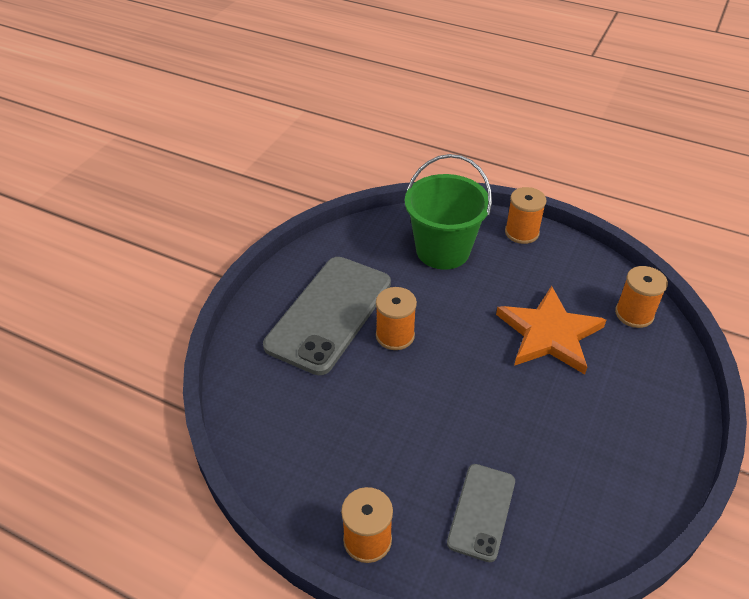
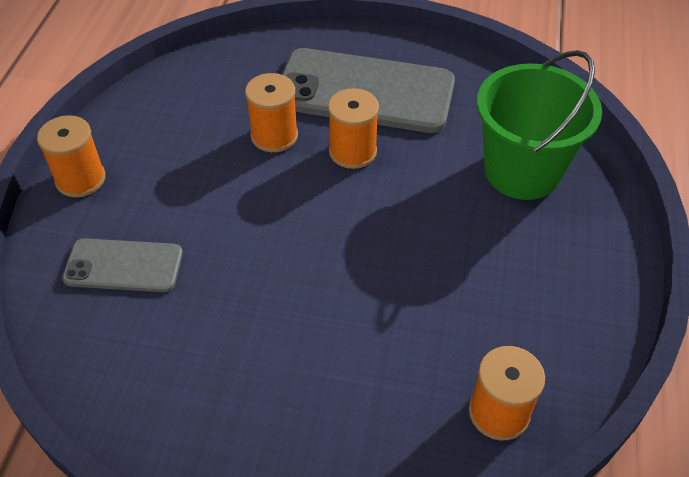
camera: 75 degrees right, 5 degrees up
(521, 232) = (609, 252): orange spool -> orange spool (274, 136)
(549, 334) = (414, 305): orange star -> none

